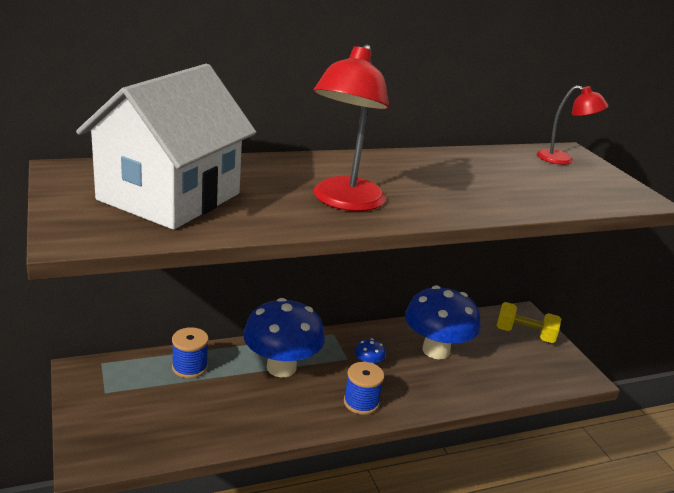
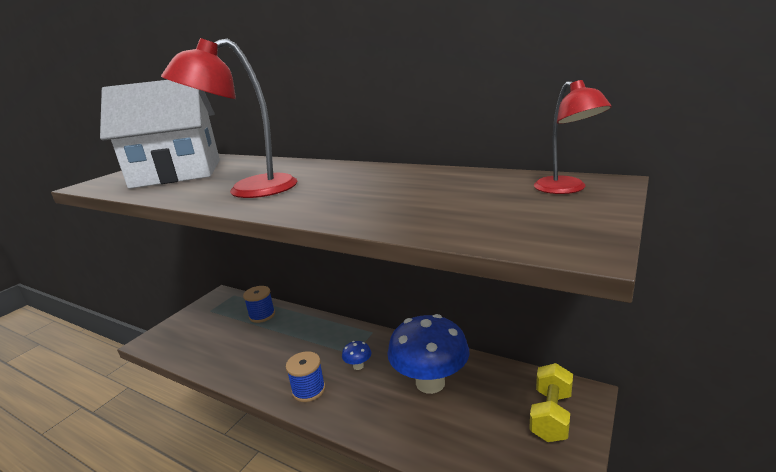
camera: 55 degrees right, 5 degrees down
(281, 367) = (304, 339): blue mushroom -> none
(524, 334) = (550, 415): yellow dumbbell -> yellow dumbbell turned 45 degrees clockwise

